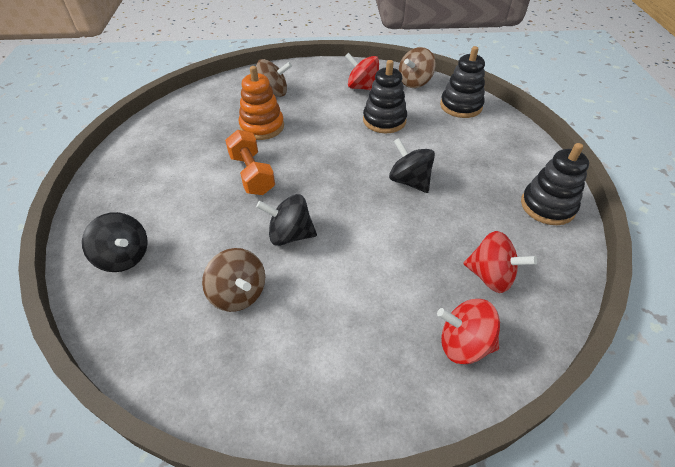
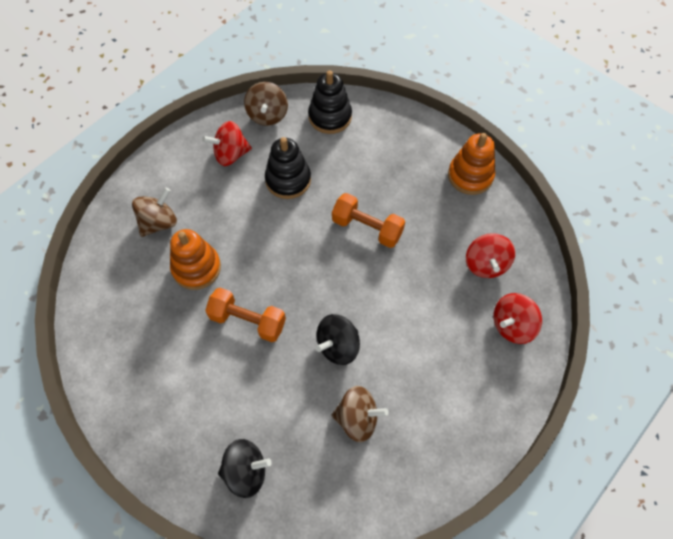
camera: 45 degrees left, 15 degrees up
(409, 181) = (367, 228): black spinning top -> orange dumbbell
(490, 276) = (486, 264): red spinning top -> red spinning top turned 105 degrees clockwise
(547, 206) = (470, 176): black stacking toy -> orange stacking toy

